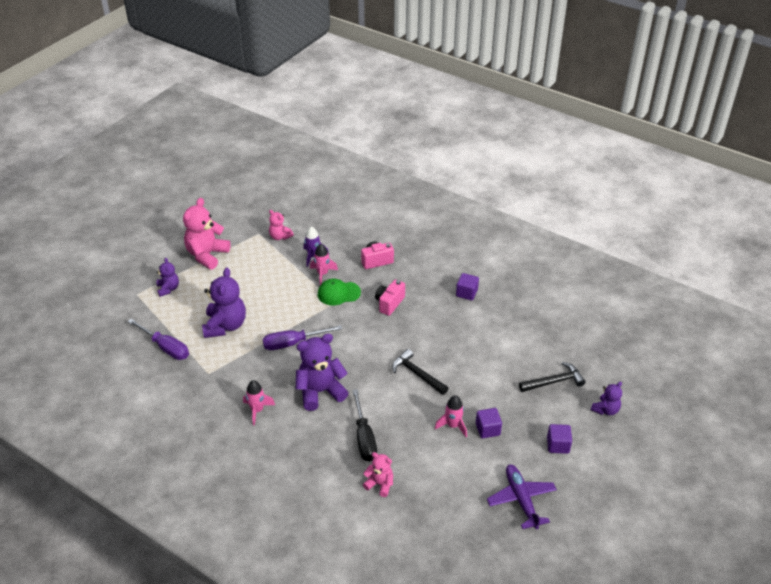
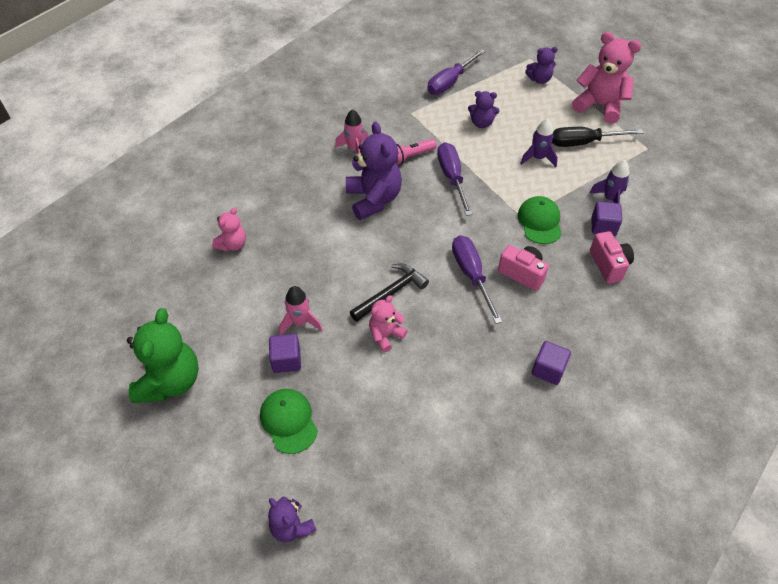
camera: 95 degrees right, 10 degrees up
(225, 326) = (481, 123): purple teddy bear -> purple teddy bear, size x0.55
(267, 370) = (411, 157): none -> pink flashlight
(269, 292) = (538, 158): none -> purple rocket
(280, 236) = (645, 168): pink teddy bear -> pink teddy bear (385, 335)
(322, 274) = (576, 207): pink rocket -> none
(364, 437) = (299, 235): black screwdriver -> black screwdriver (583, 143)
(394, 330) = (471, 275): none -> purple screwdriver
(521, 499) = (170, 381): purple plane -> green teddy bear
(535, 421) = (288, 421): none -> green cap
(554, 381) = (358, 461): black hammer -> none
(558, 445) = (242, 442): purple cube -> purple cube (603, 227)

